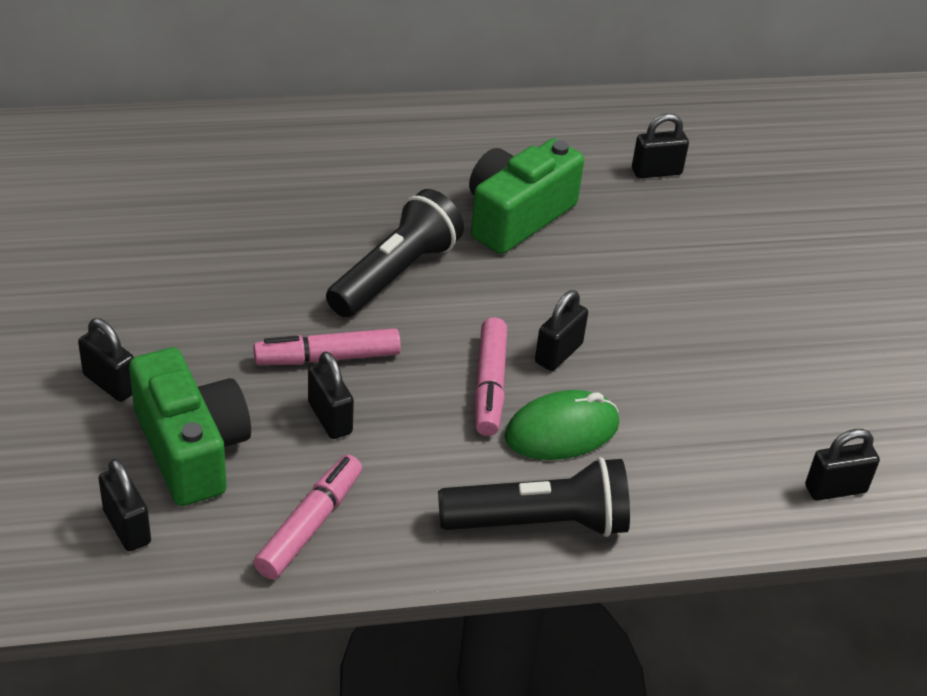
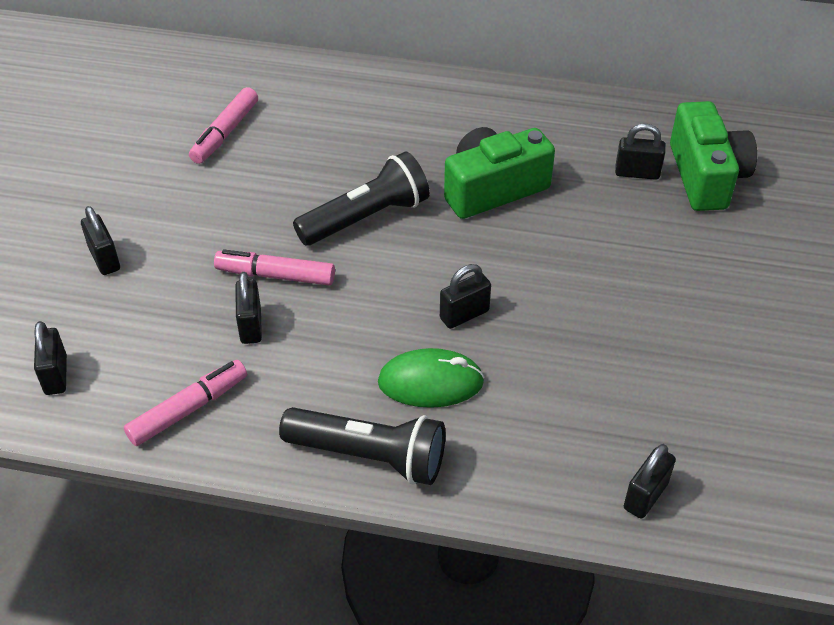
camera: 25 degrees right, 5 degrees up
(191, 448) = (134, 325): green camera -> green camera (706, 176)
(489, 385) = (391, 329): pink marker -> pink marker (225, 133)
(835, 489) = (645, 496): black padlock -> black padlock turned 60 degrees counterclockwise

